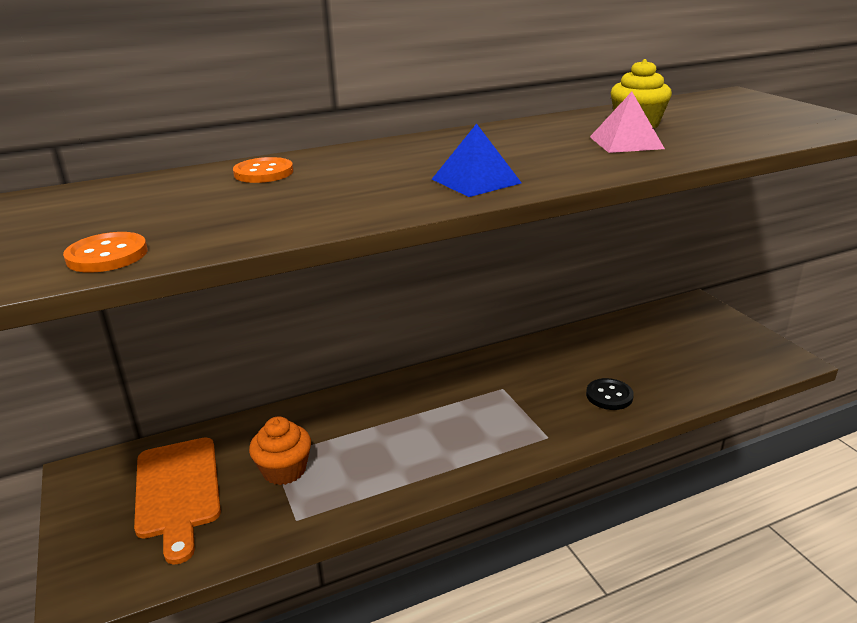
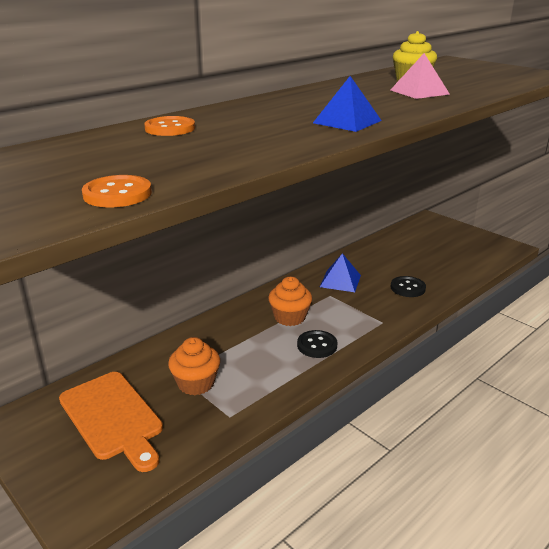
camera: 20 degrees left, 0 degrees up
(437, 408) = (290, 317): none -> orange cupcake
(447, 452) = (317, 345): none -> black button
(526, 371) = (340, 281): none -> blue pyramid

